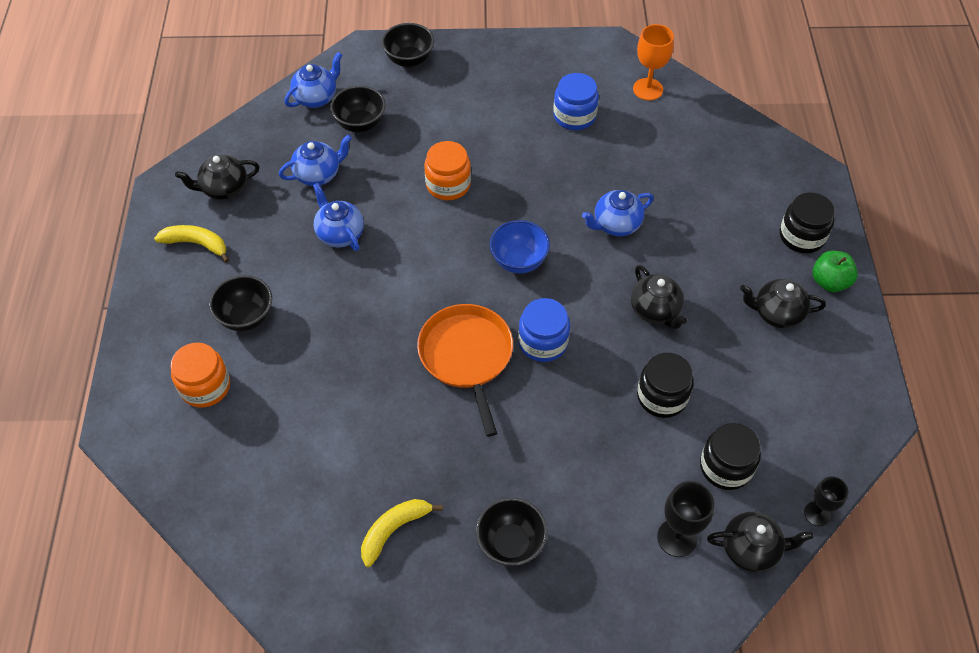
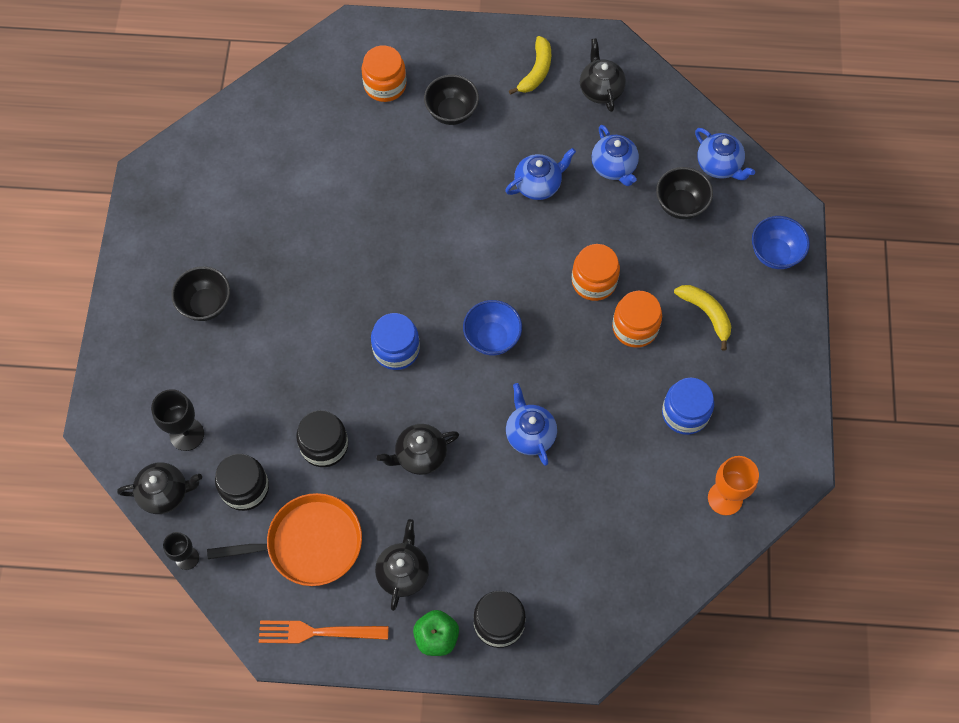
camera: 95 degrees right, 10 degrees up
(394, 530) = (233, 220): yellow banana -> yellow banana (706, 314)
(409, 60) = (774, 254): black bowl -> blue bowl
(467, 356) = (389, 284): orange pan -> orange pan (309, 543)
(494, 153) = (635, 327): none -> orange jar
(751, 549) = (165, 493): black teapot -> black teapot turned 105 degrees counterclockwise
(855, 378) = (318, 632): none -> orange fork

